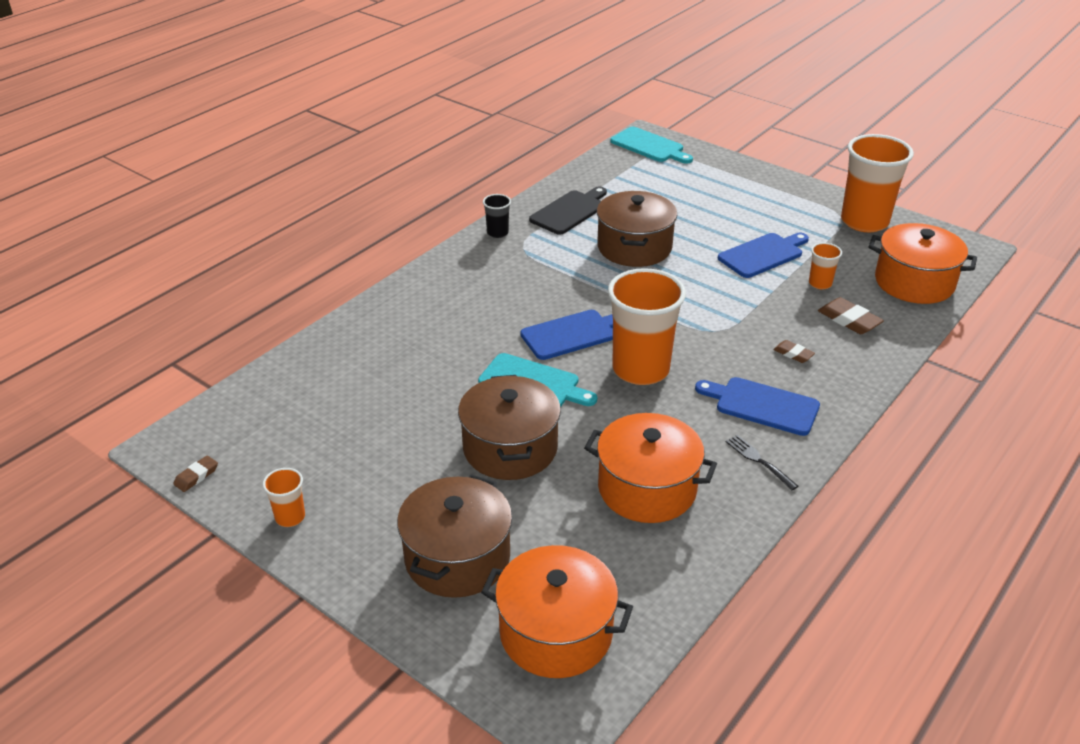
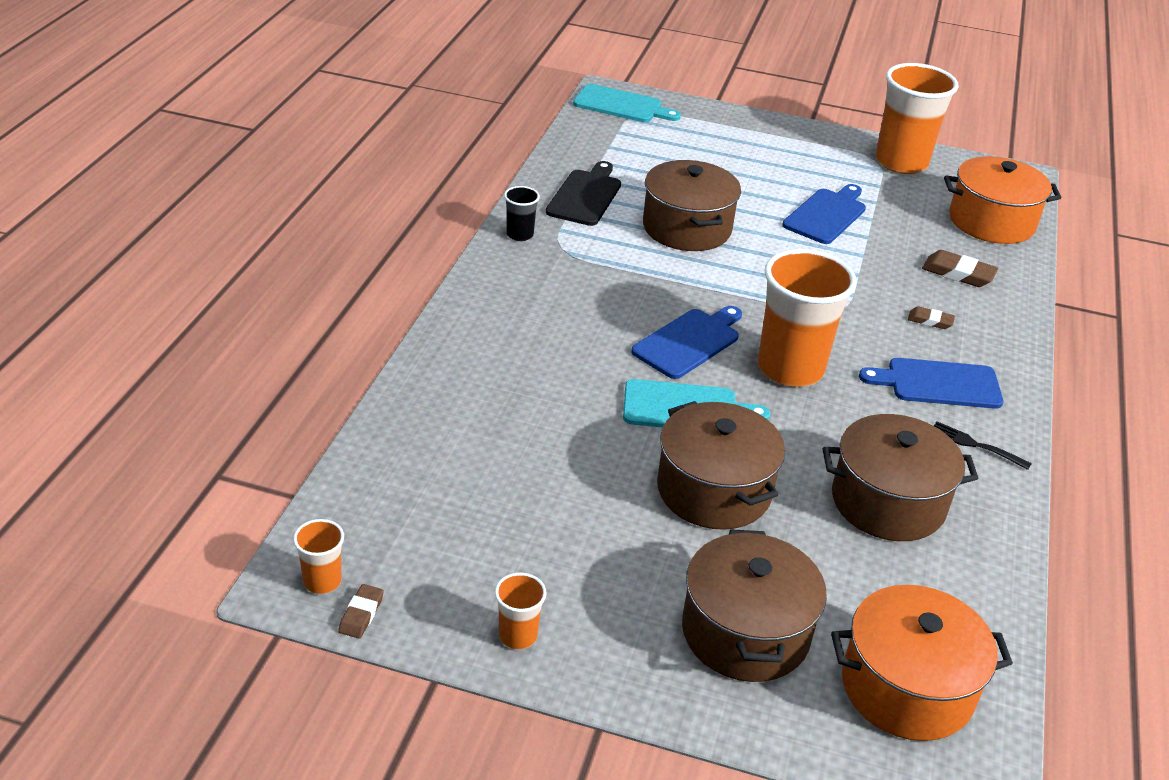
camera: 25 degrees left, 0 degrees up
(647, 488) = (888, 502): orange pot -> brown pot
(820, 283) = (904, 238): orange cup -> orange cup (322, 581)

